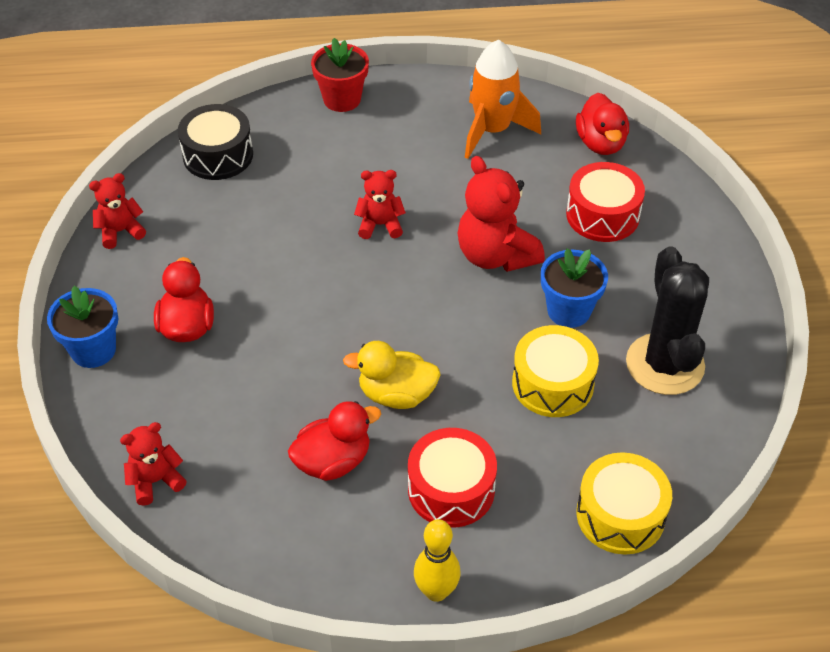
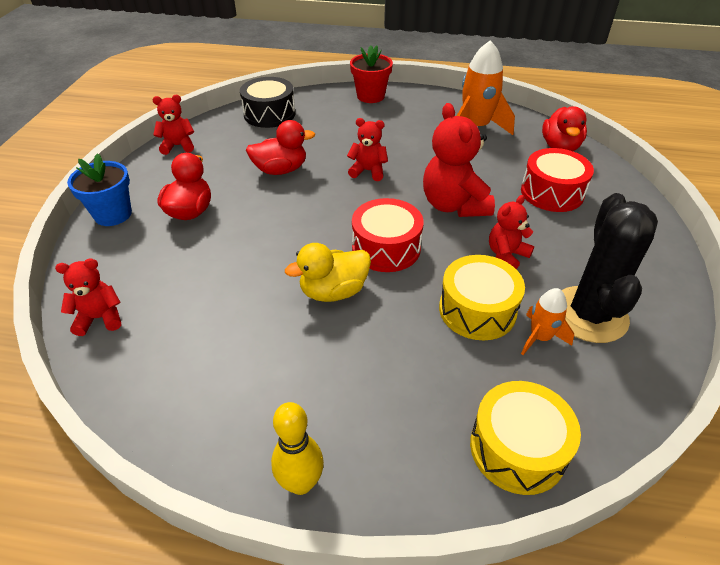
camera: 15 degrees right, 5 degrees down
(333, 461) = (255, 334): red duck -> red duck (280, 170)
(396, 394) = (333, 291): yellow duck -> yellow duck turned 45 degrees counterclockwise
(451, 489) = (352, 383): red drum -> red drum (386, 248)
(569, 311) = (506, 255): blue flower pot -> red teddy bear
(621, 400) = (540, 337): none -> orange rocket

